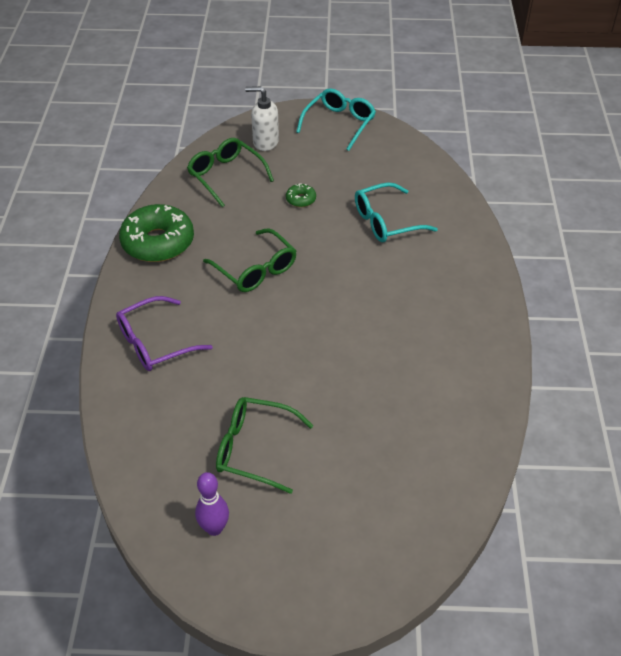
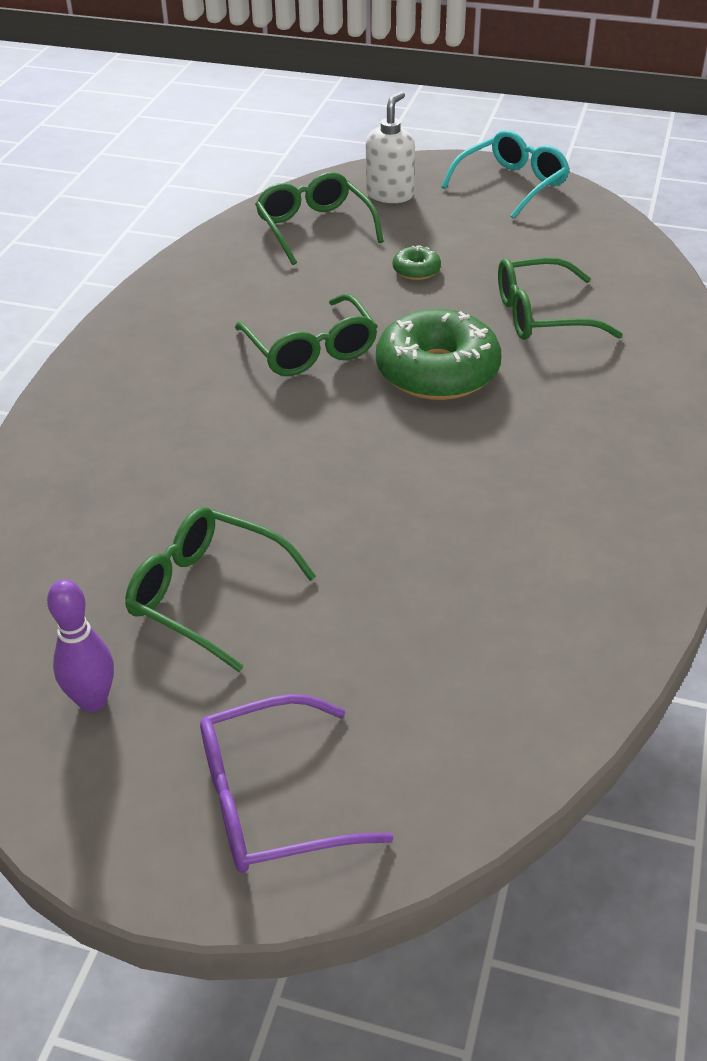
camera: 15 degrees right, 5 degrees down
(155, 343) = (117, 422): purple glasses -> purple glasses (271, 800)
(158, 242) = (179, 296): green donut -> green donut (437, 372)
(265, 142) = (390, 194): white soap dispenser -> white soap dispenser turned 90 degrees clockwise
(386, 221) = (541, 315): turquoise glasses -> green glasses

